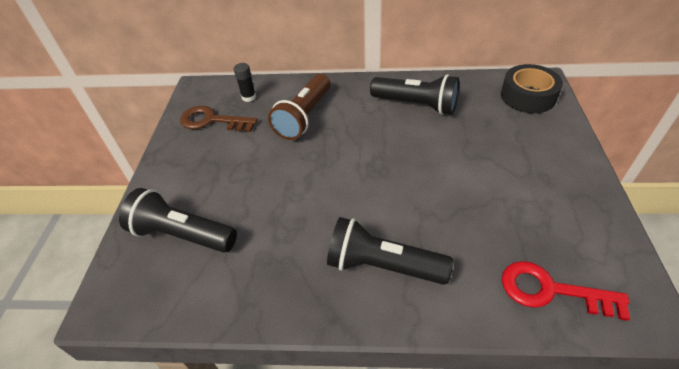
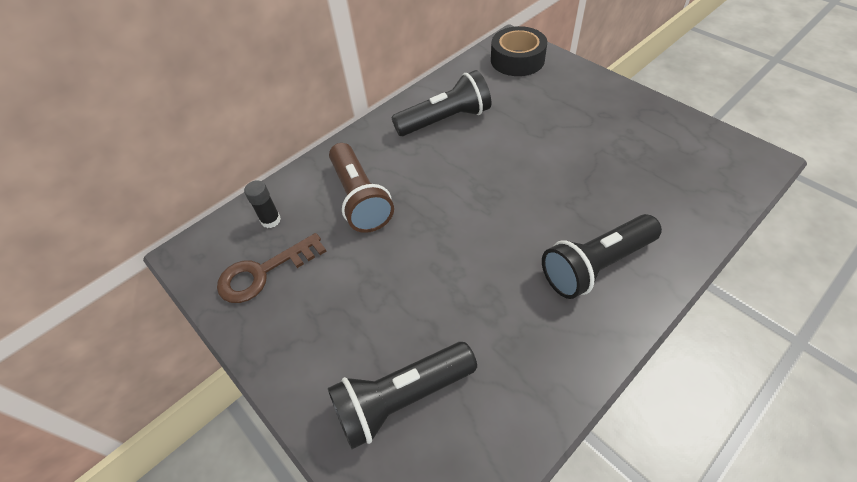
camera: 45 degrees left, 5 degrees up
(551, 290) = (705, 189): red key -> none

